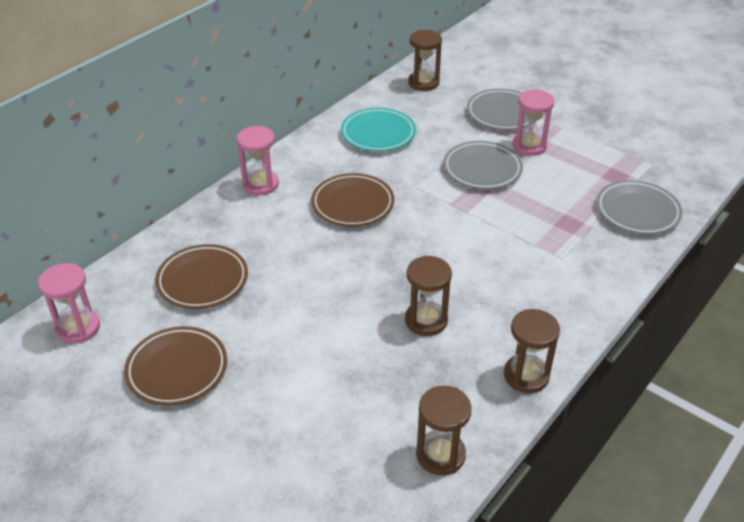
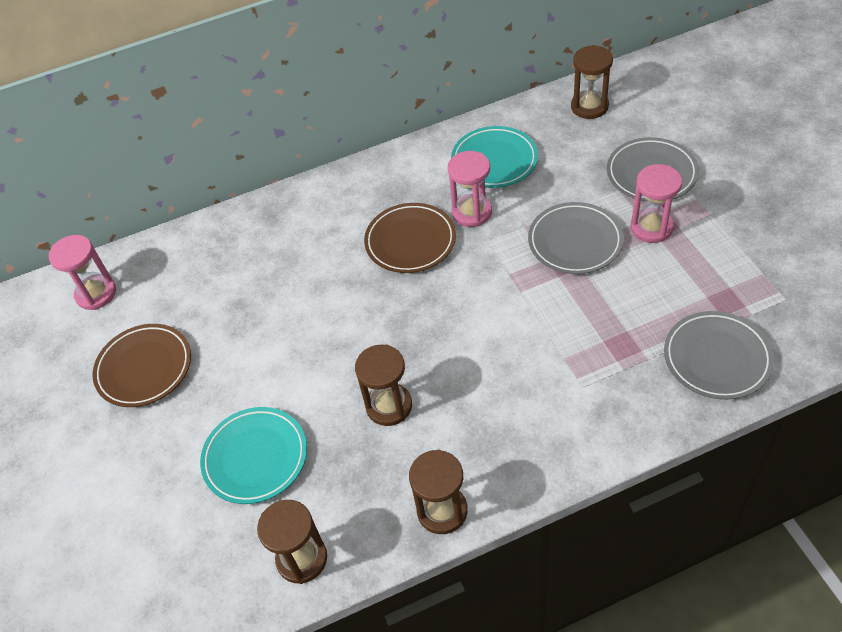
camera: 35 degrees right, 10 degrees up
(202, 280) = (221, 281): brown plate -> none
(260, 184) = (339, 189): pink hourglass -> pink hourglass (472, 212)
(340, 398) = (255, 458): none -> turquoise plate

